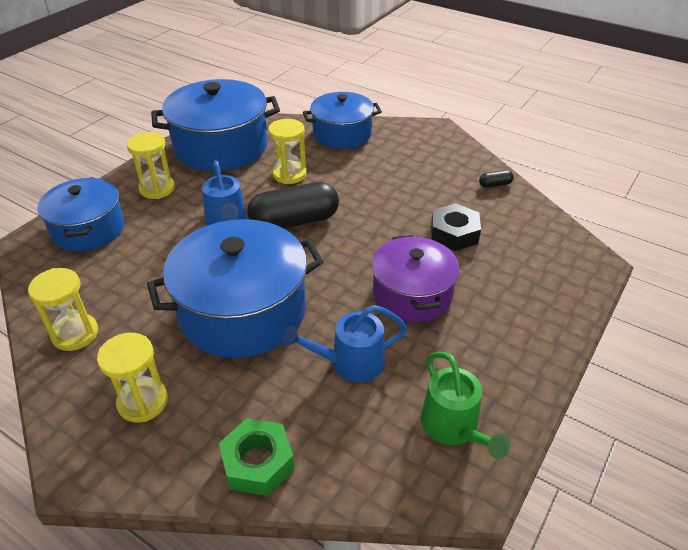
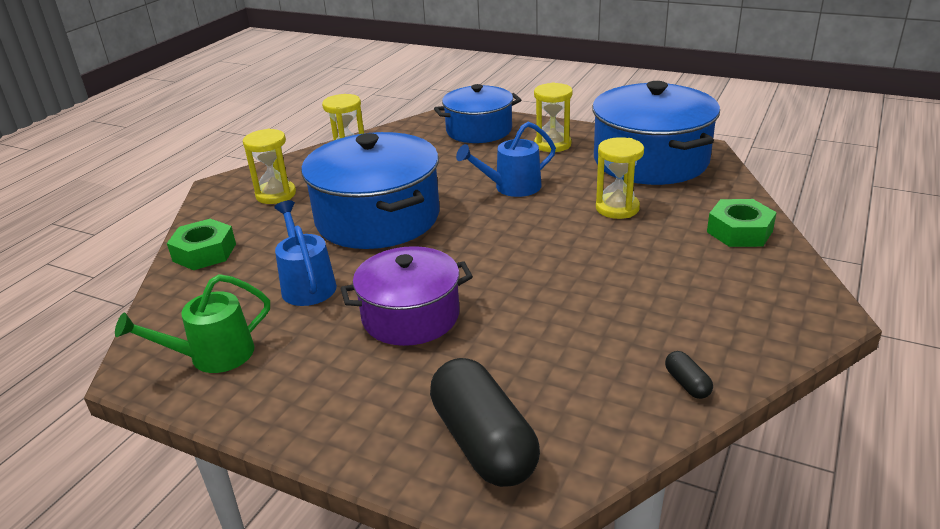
camera: 85 degrees right, 10 degrees down
(294, 221) = (524, 224): black capsule -> black capsule (483, 442)
(342, 134) = (739, 231): blue pot -> green nut
(454, 233) = (539, 344): black nut -> none

